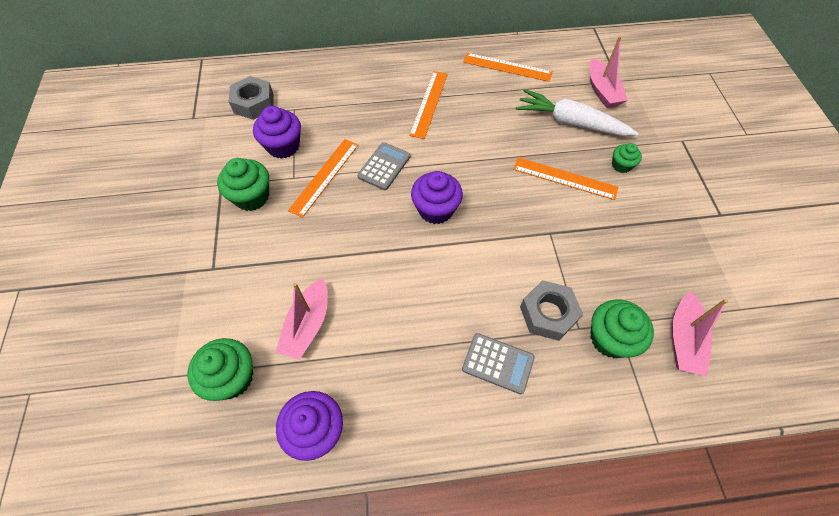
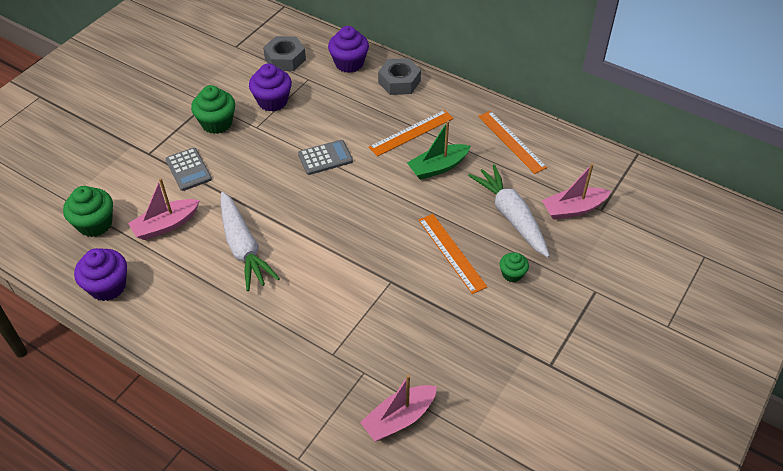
camera: 40 degrees right, 10 degrees down
(324, 176) = (277, 139): orange ruler -> none
(403, 293) = (243, 247): none -> white carrot
(436, 210) = (327, 210): purple cupcake -> purple cupcake (349, 63)
(479, 118) = (438, 167): none -> green boat
(498, 363) = (253, 333): grey calculator -> grey calculator (188, 169)
(548, 314) = (322, 330): grey nut -> grey nut (399, 82)
(602, 91) = (573, 209): pink boat -> pink boat turned 45 degrees clockwise
(610, 339) = (346, 377): green cupcake -> none

